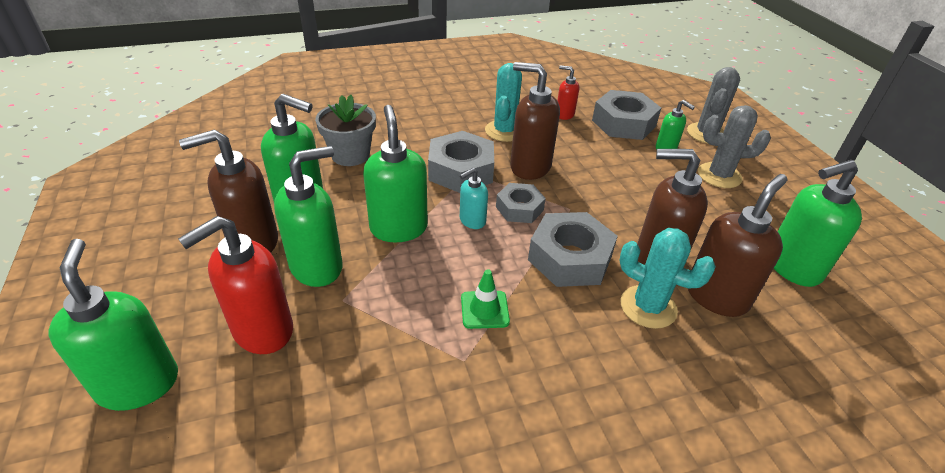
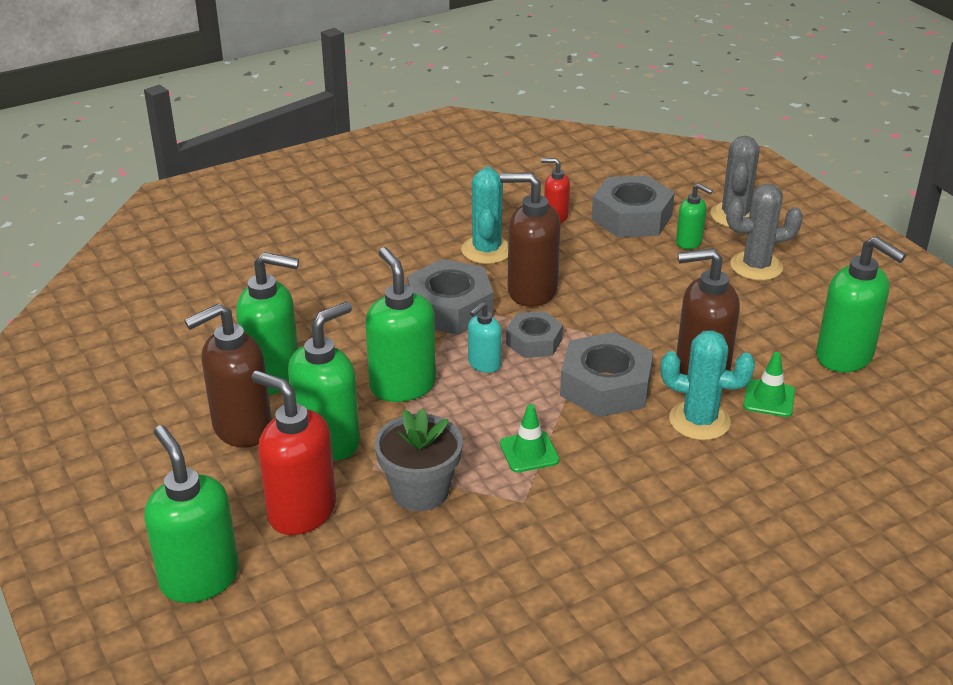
camera: 10 degrees left, 5 degrees down
(262, 331) = (301, 511): red soap dispenser -> red soap dispenser turned 90 degrees clockwise
(350, 155) = (306, 310): grey flower pot -> grey flower pot (420, 491)
(717, 296) = (769, 399): brown soap dispenser -> green traffic cone
(792, 267) = (845, 356): green soap dispenser -> green soap dispenser turned 105 degrees counterclockwise

